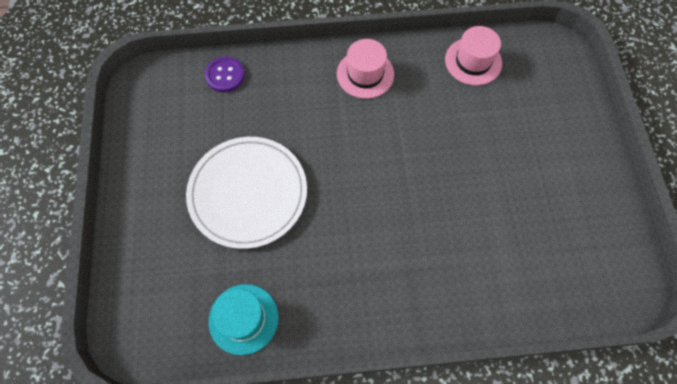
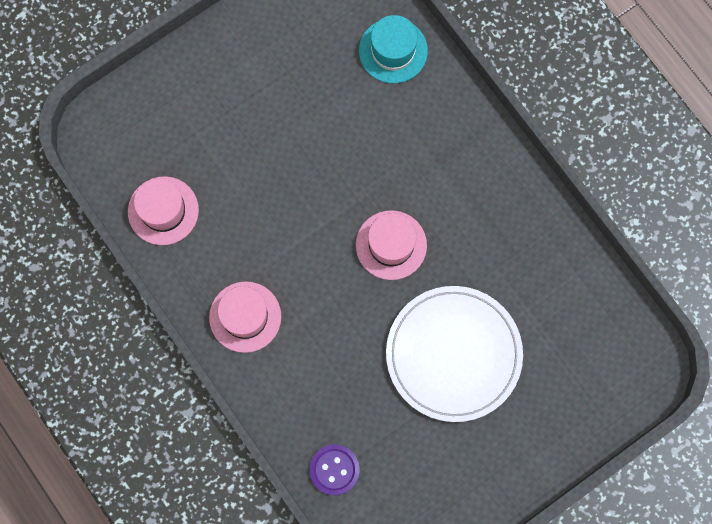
camera: 120 degrees left, 10 degrees up
(243, 319) = (571, 281): turquoise hat -> turquoise hat (393, 50)
(359, 195) = (391, 245): none -> pink hat

